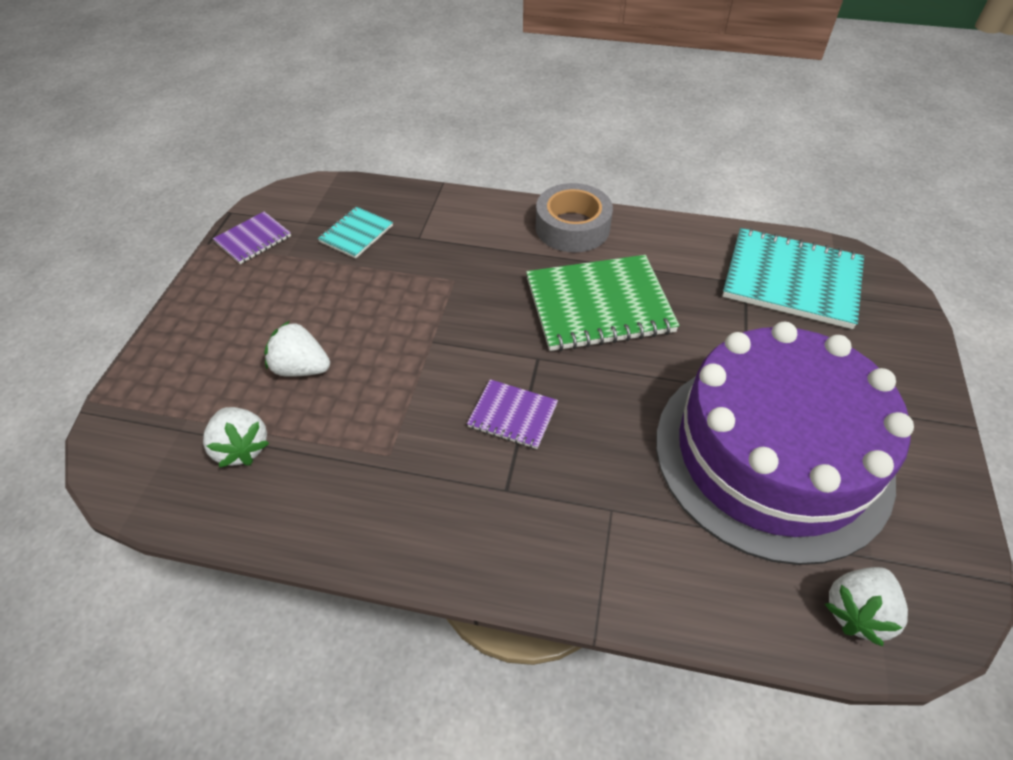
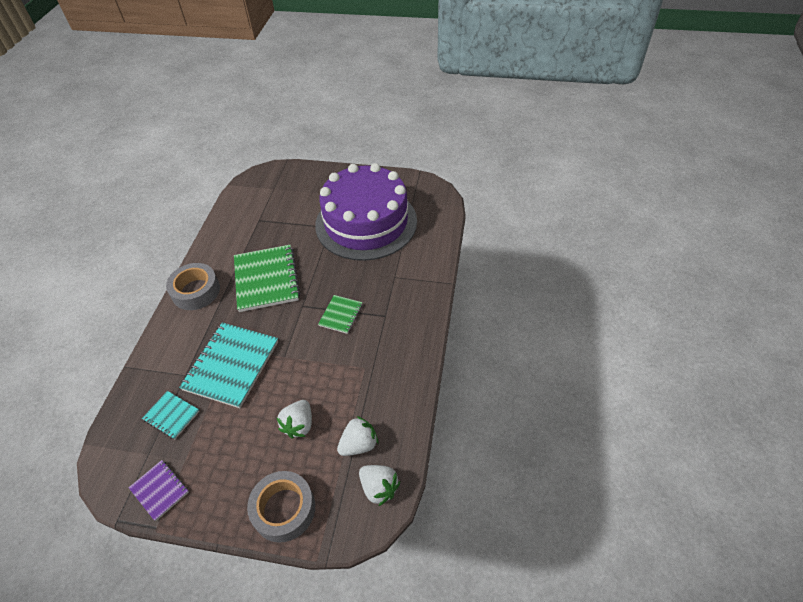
camera: 90 degrees left, 0 degrees up
(176, 360) = (284, 509): none -> grey tape
(512, 416) = (341, 315): purple notebook -> green notebook
(791, 280) = (260, 203): turquoise notebook -> turquoise notebook (231, 365)
(857, 612) = (434, 208): white strawberry -> white strawberry (379, 488)

